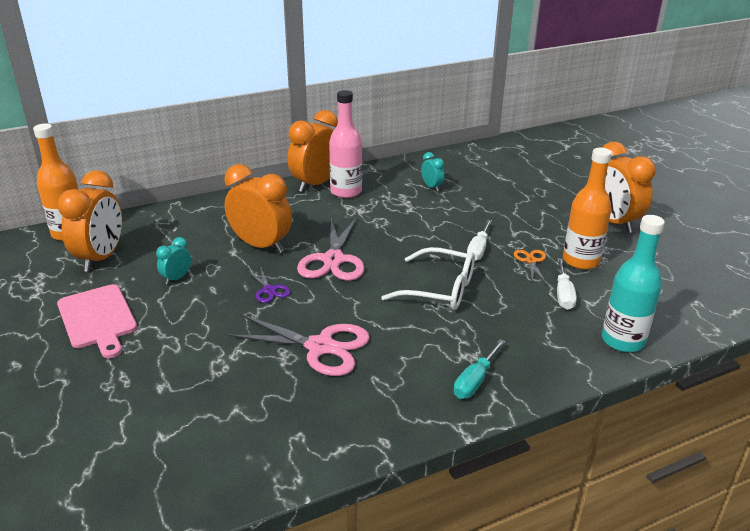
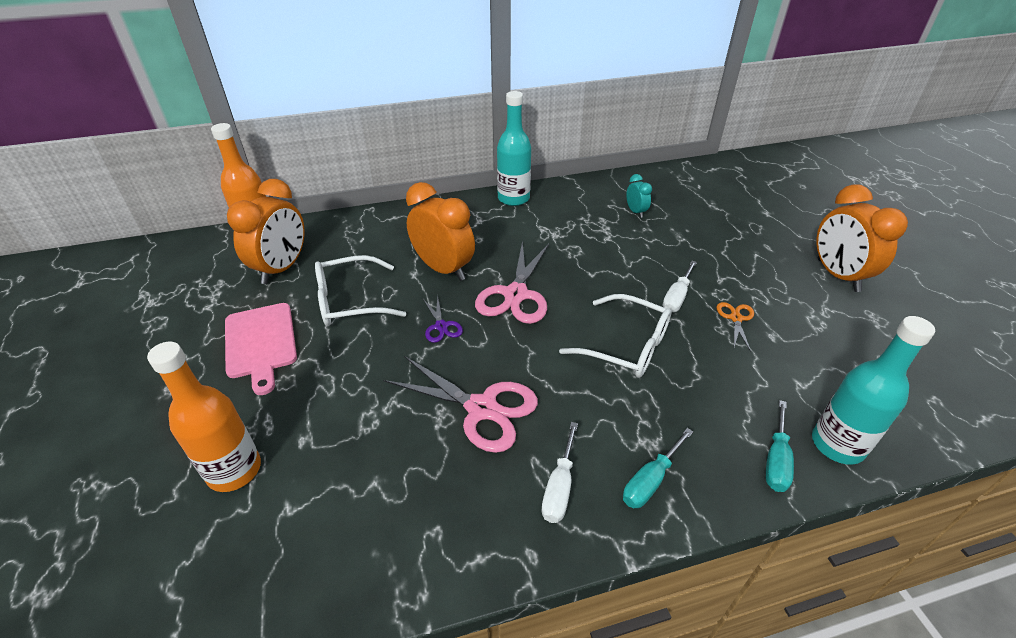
camera: 10 degrees right, 10 degrees up
(176, 278) = (350, 301): turquoise clock -> white glasses
(315, 184) = (513, 198): orange clock -> turquoise bottle
(346, 192) = (543, 210): pink bottle -> none
(563, 294) = (769, 369): white screwdriver -> white screwdriver (559, 487)
(575, 356) = (776, 460): none -> turquoise screwdriver
(580, 261) = (794, 324): orange bottle -> orange bottle (234, 470)

